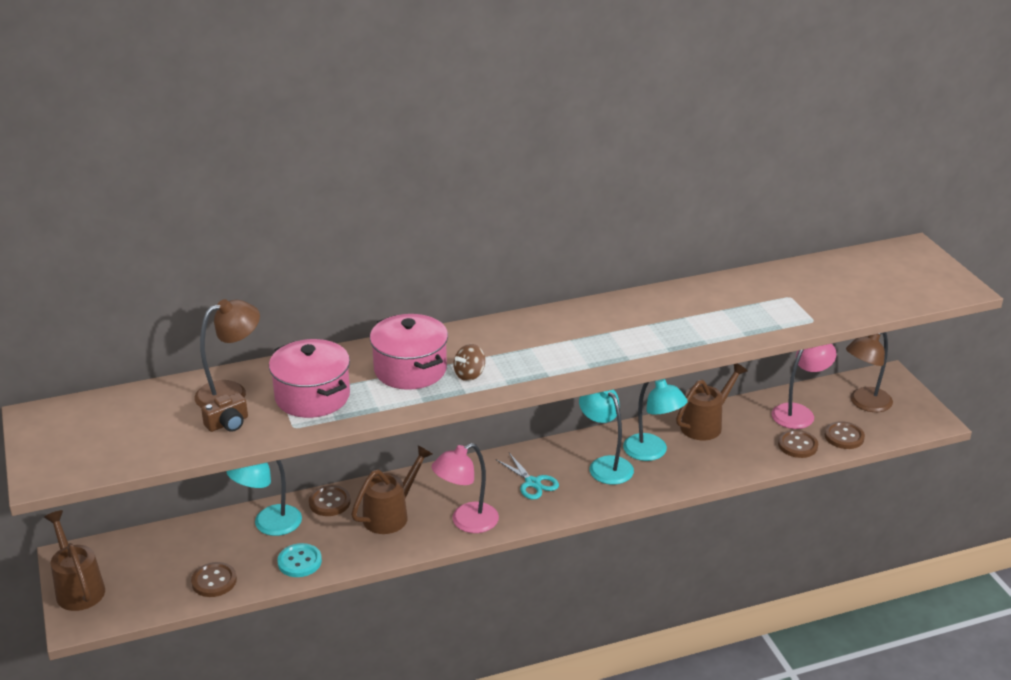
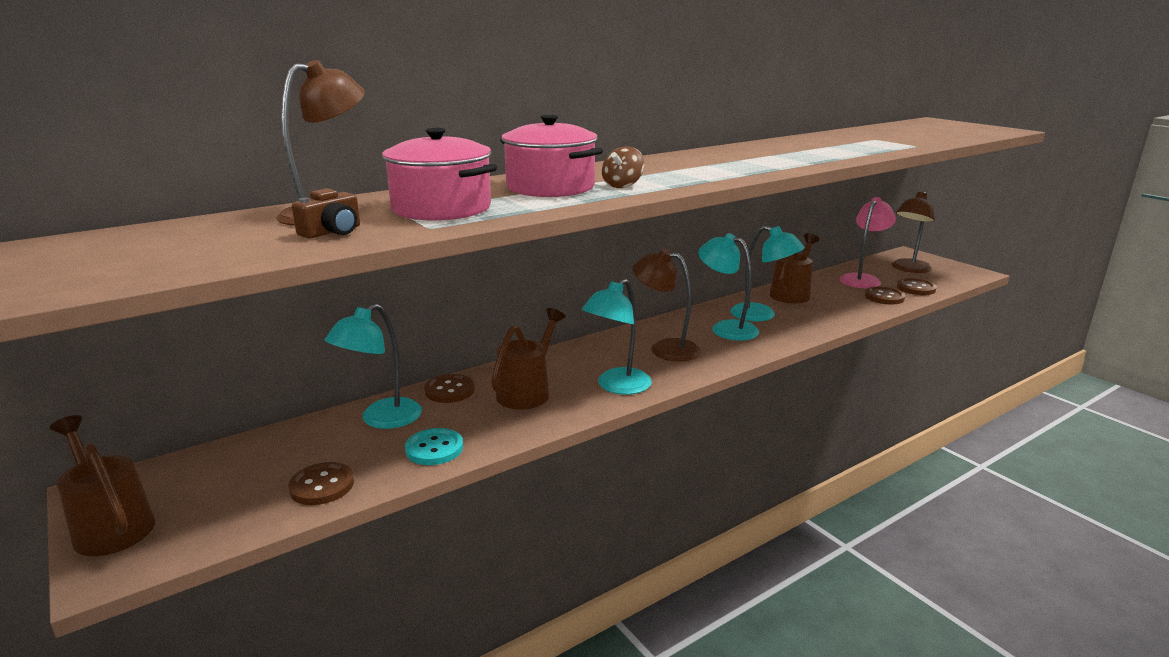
camera: 15 degrees left, 10 degrees down
(466, 522) = (617, 386): pink lamp -> turquoise lamp
(532, 483) = (665, 348): turquoise scissors -> brown lamp

